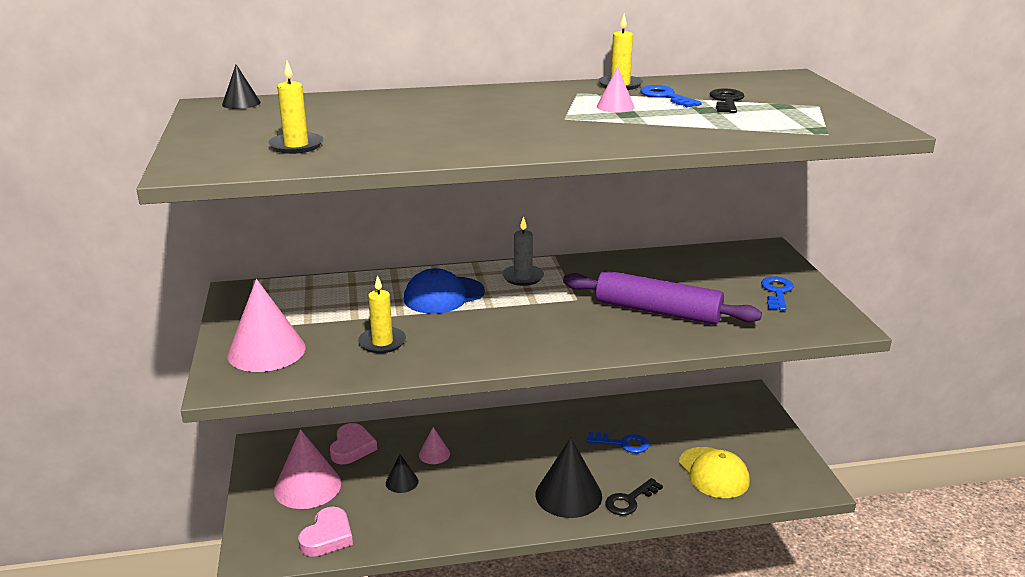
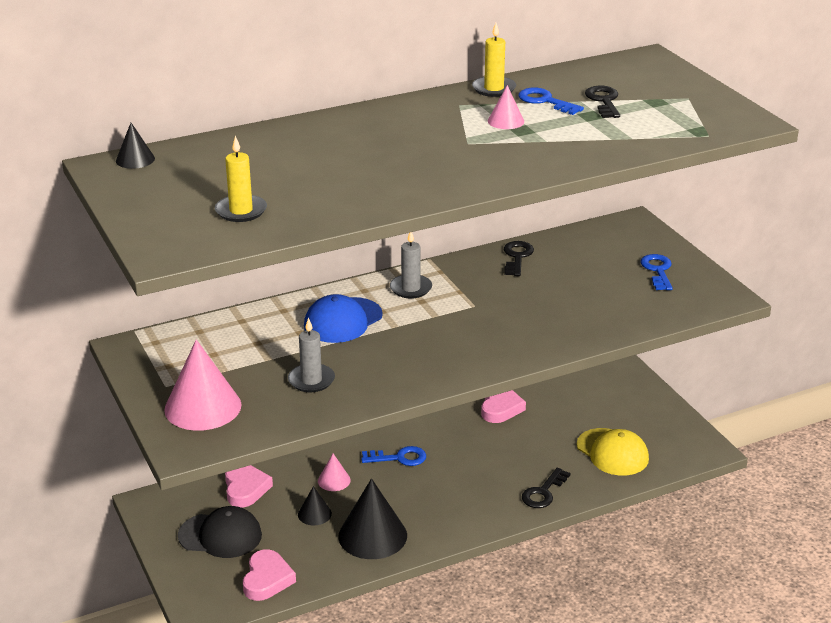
camera: 15 degrees left, 5 degrees up
(307, 486) = (220, 535): pink cone -> black cap
(382, 342) = (311, 380): yellow candle -> grey candle
(568, 495) = (484, 497): black cone -> black cone (372, 535)
(617, 413) = (500, 407): none -> pink heart
(622, 443) = (517, 438): blue key -> blue key (399, 458)
(638, 264) = (517, 257): none -> black key
(657, 311) = (556, 308): purple rolling pin -> none

